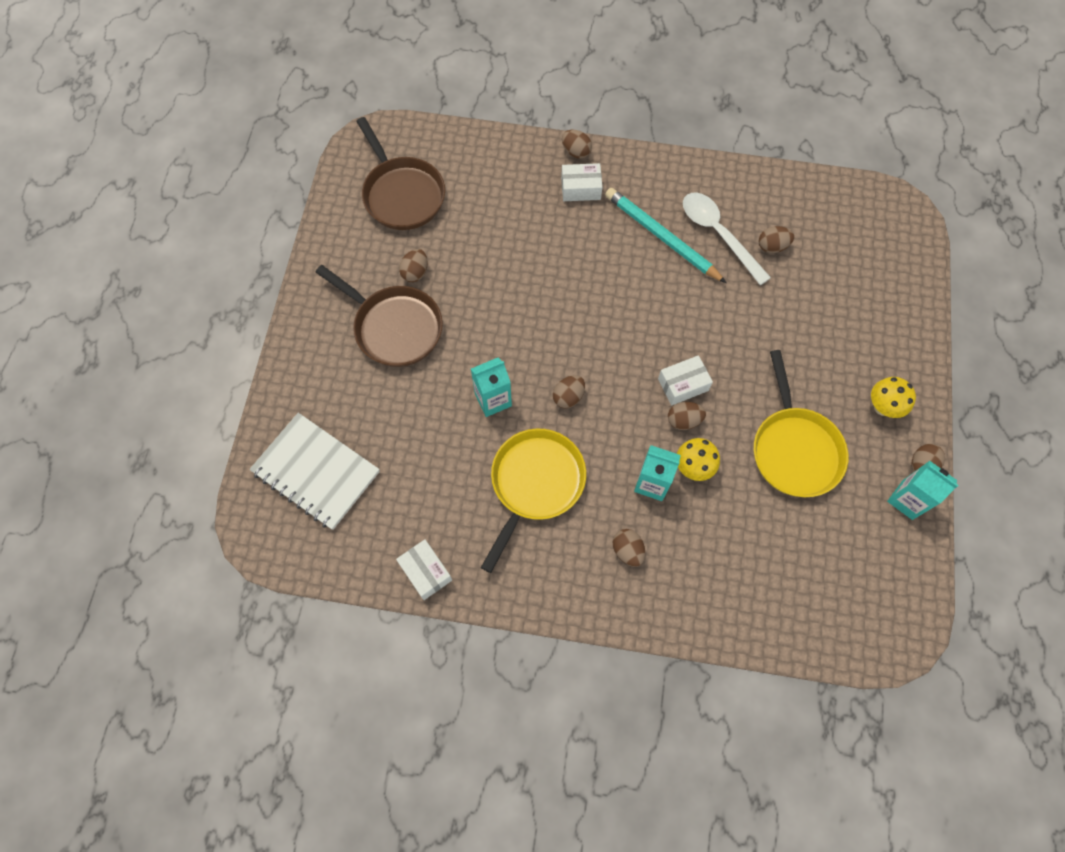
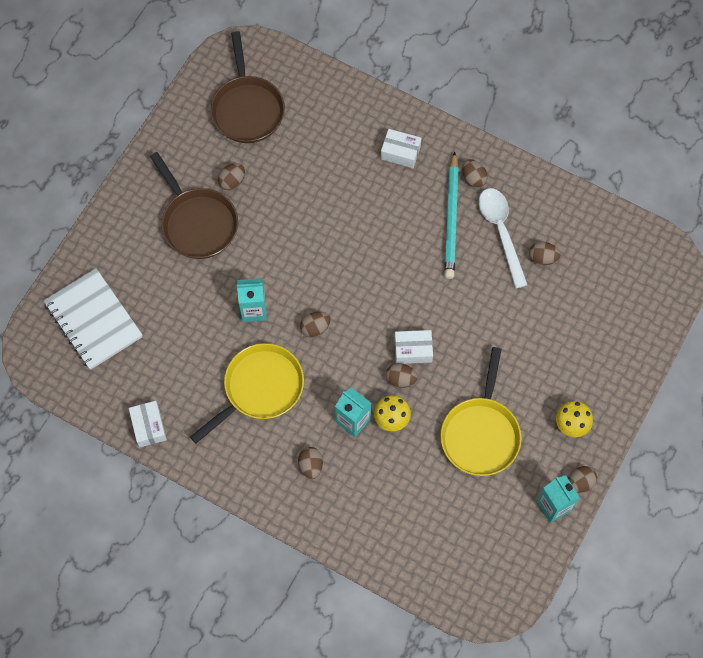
camera: 20 degrees right, 0 degrees up
(576, 152) = (410, 117): brown egg -> brown egg (473, 178)
(662, 237) = (451, 218): turquoise pencil -> turquoise pencil turned 150 degrees counterclockwise

